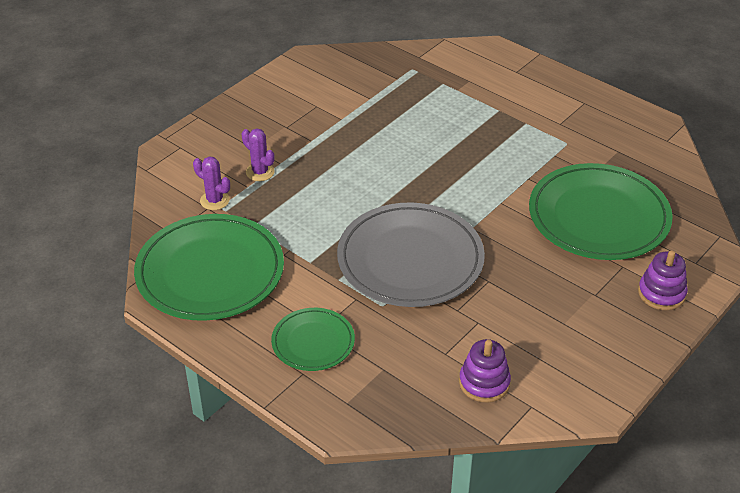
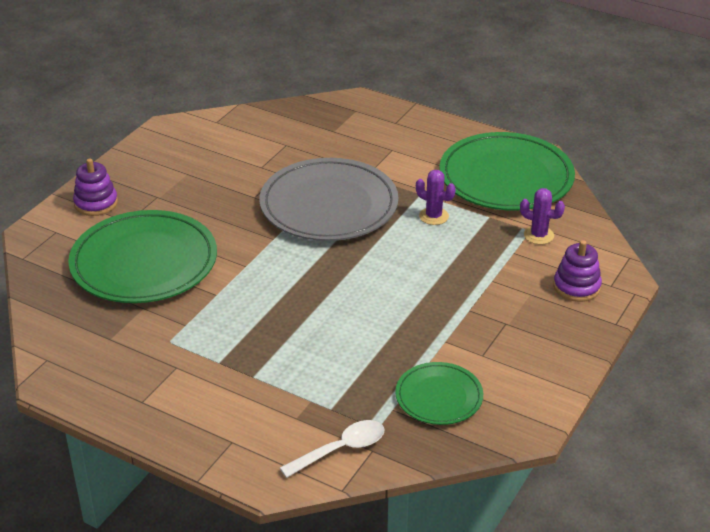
camera: 170 degrees right, 5 degrees down
(260, 172) = (508, 268): purple cactus -> purple cactus (433, 216)
(313, 342) = (395, 140): green plate -> green plate (439, 397)
(440, 59) = (341, 449): none -> white spoon
(484, 383) = (253, 130): purple stacking toy -> purple stacking toy (576, 287)

